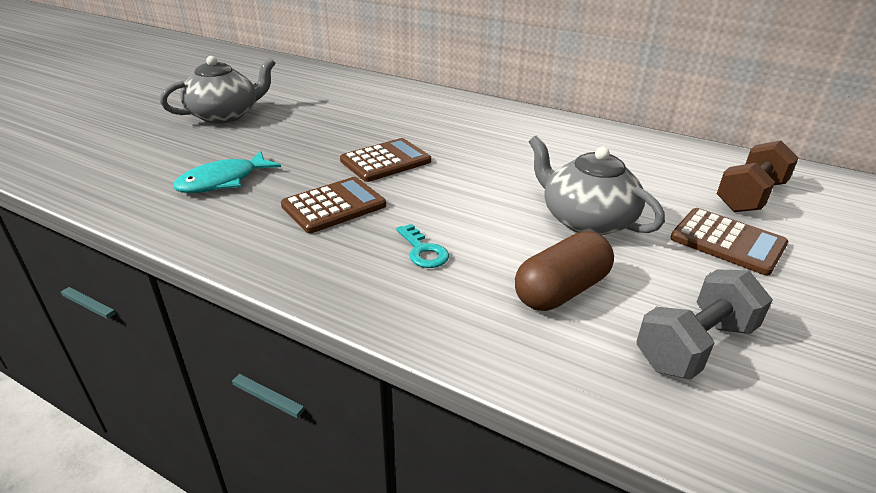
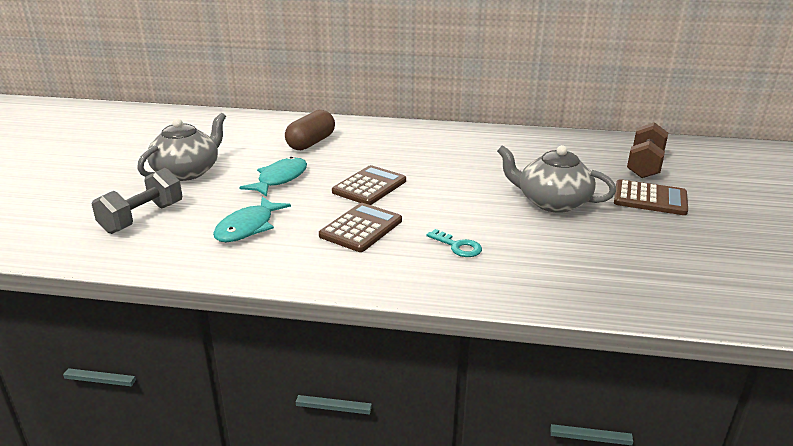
camera: 20 degrees left, 5 degrees down
(302, 137) = (280, 179): none -> turquoise fish
(561, 290) = (571, 251): brown capsule -> brown capsule (311, 143)
(695, 346) = (672, 266): grey dumbbell -> grey dumbbell (142, 218)

